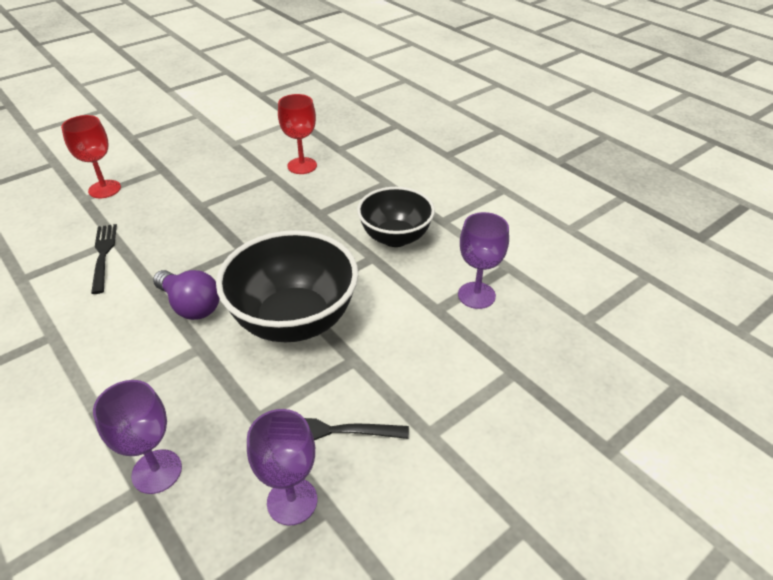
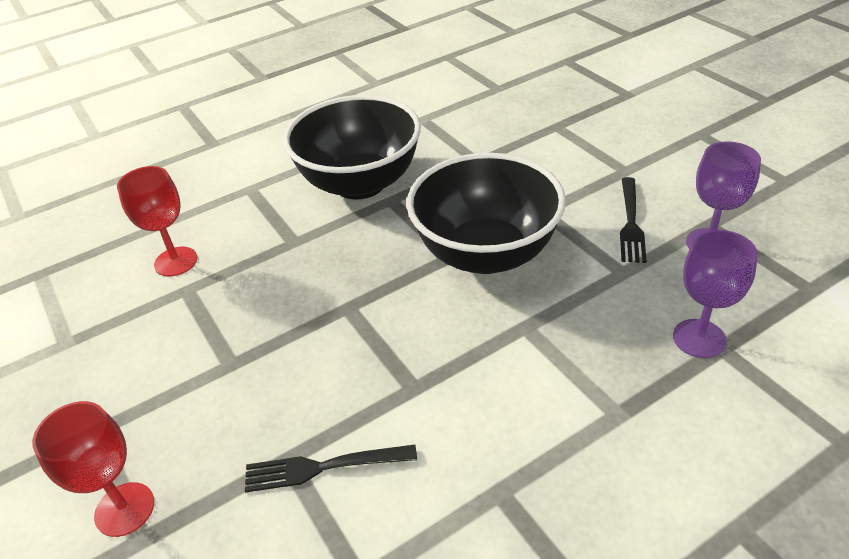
camera: 80 degrees left, 0 degrees up
(191, 306) = (453, 344): purple light bulb -> none
(395, 237) = (360, 183): black bowl -> black bowl, size x1.53
(476, 295) = (461, 138): purple goblet -> none

